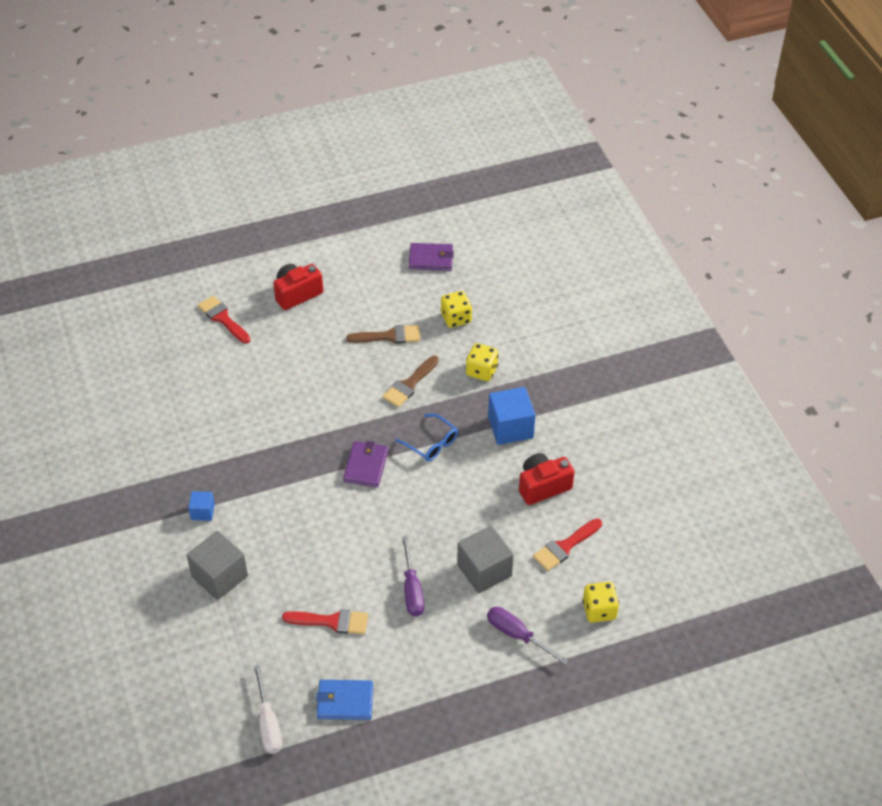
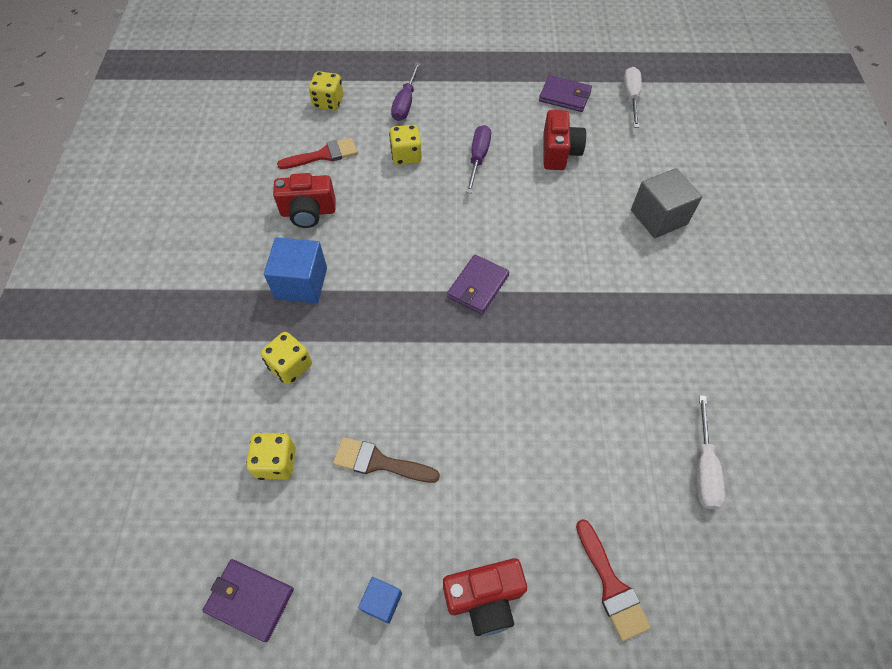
camera: 160 degrees left, 10 degrees up
(168, 392) = (703, 467): none -> white screwdriver
(202, 512) = (670, 287): blue cube -> blue cube (382, 602)
(332, 621) = (559, 152): red brush -> red camera
(345, 701) = (565, 96): blue wallet -> purple wallet
(409, 384) = (386, 375): brown brush -> none
(431, 443) = (396, 291): blue glasses -> none
(484, 570) = (406, 156): grey cube -> yellow dice
(517, 635) = (405, 103): purple screwdriver -> purple screwdriver turned 45 degrees clockwise

